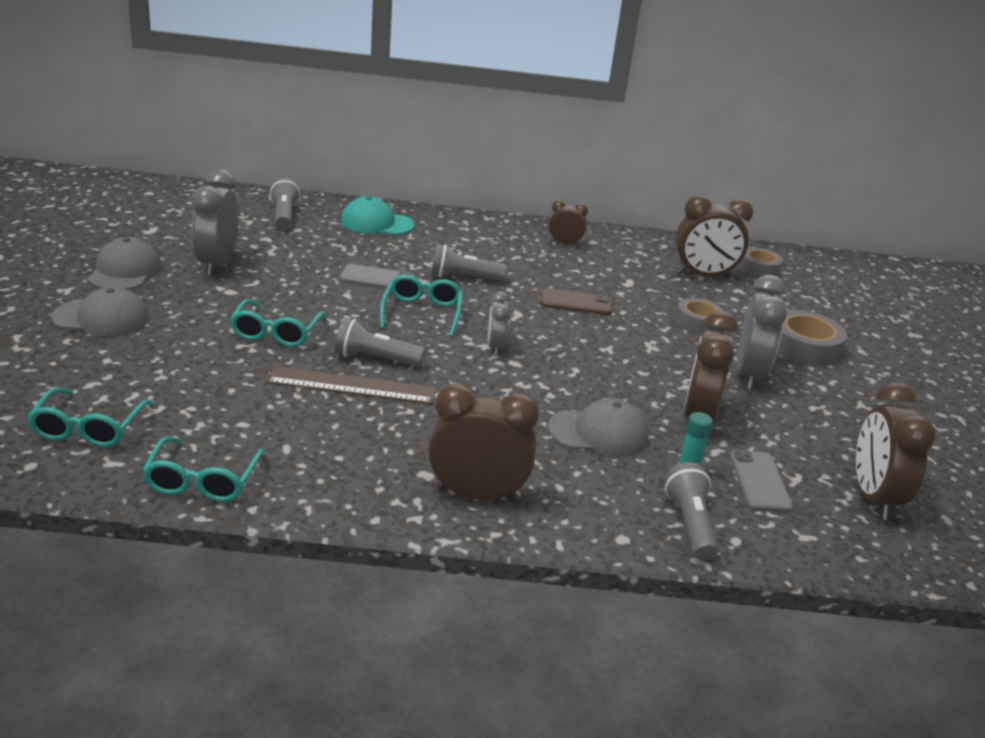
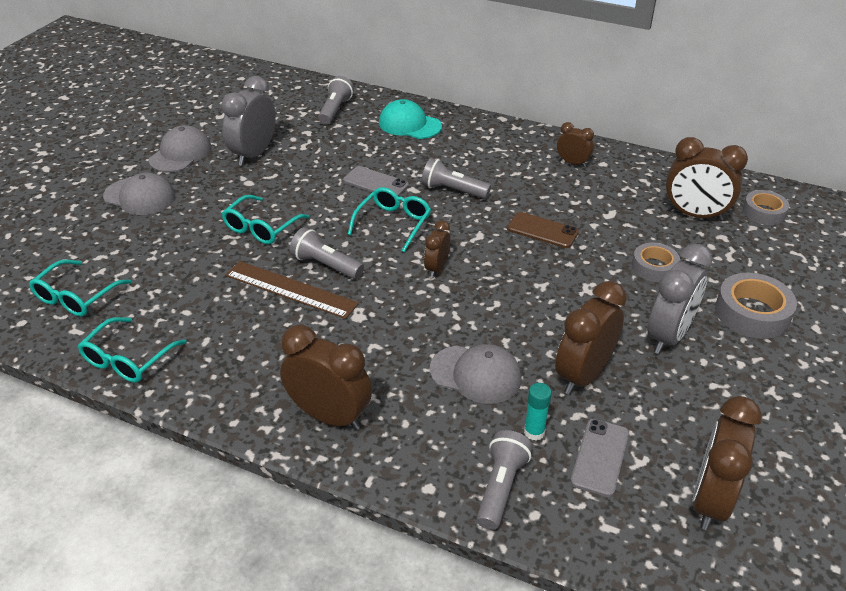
camera: 25 degrees right, 10 degrees up
(495, 347) = (436, 268): grey clock -> brown clock

